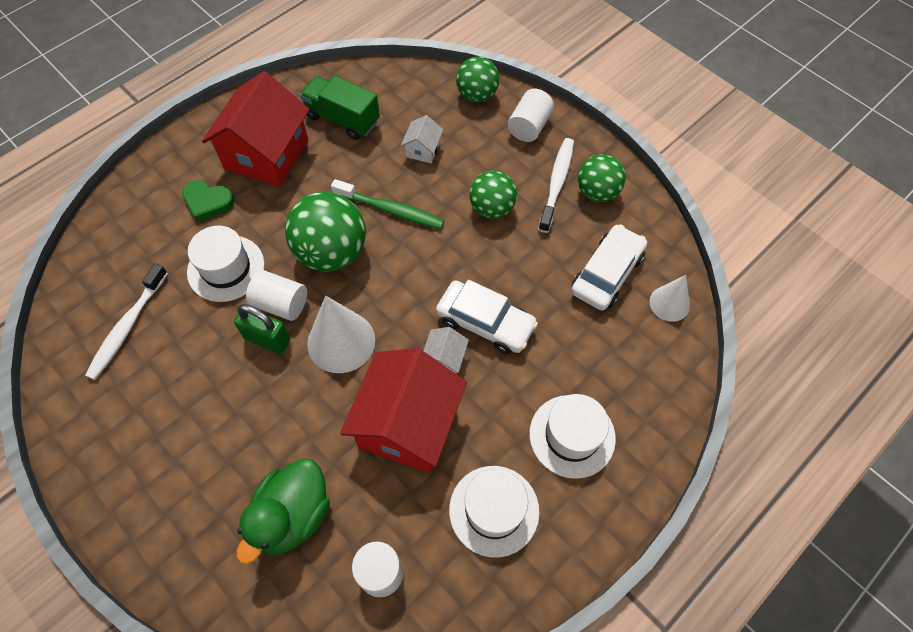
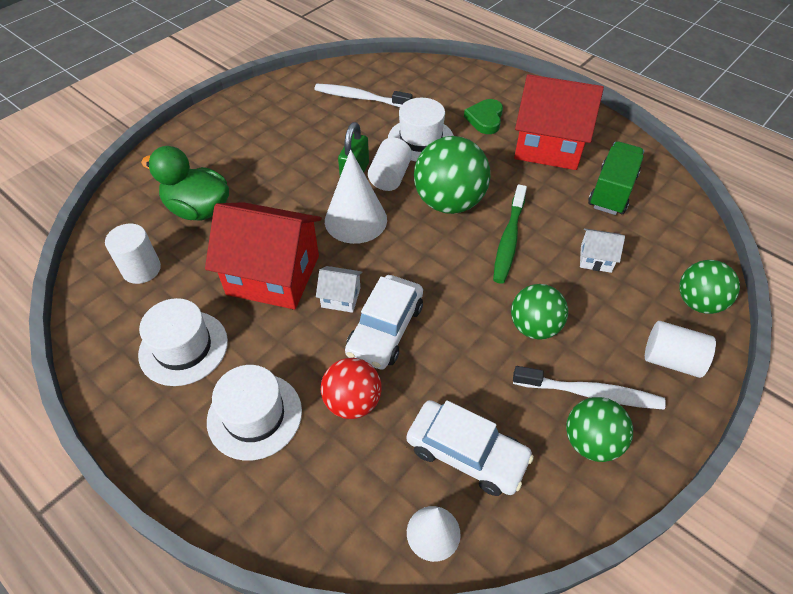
camera: 85 degrees right, 10 degrees down
(560, 353) = (352, 402): none -> red ball

